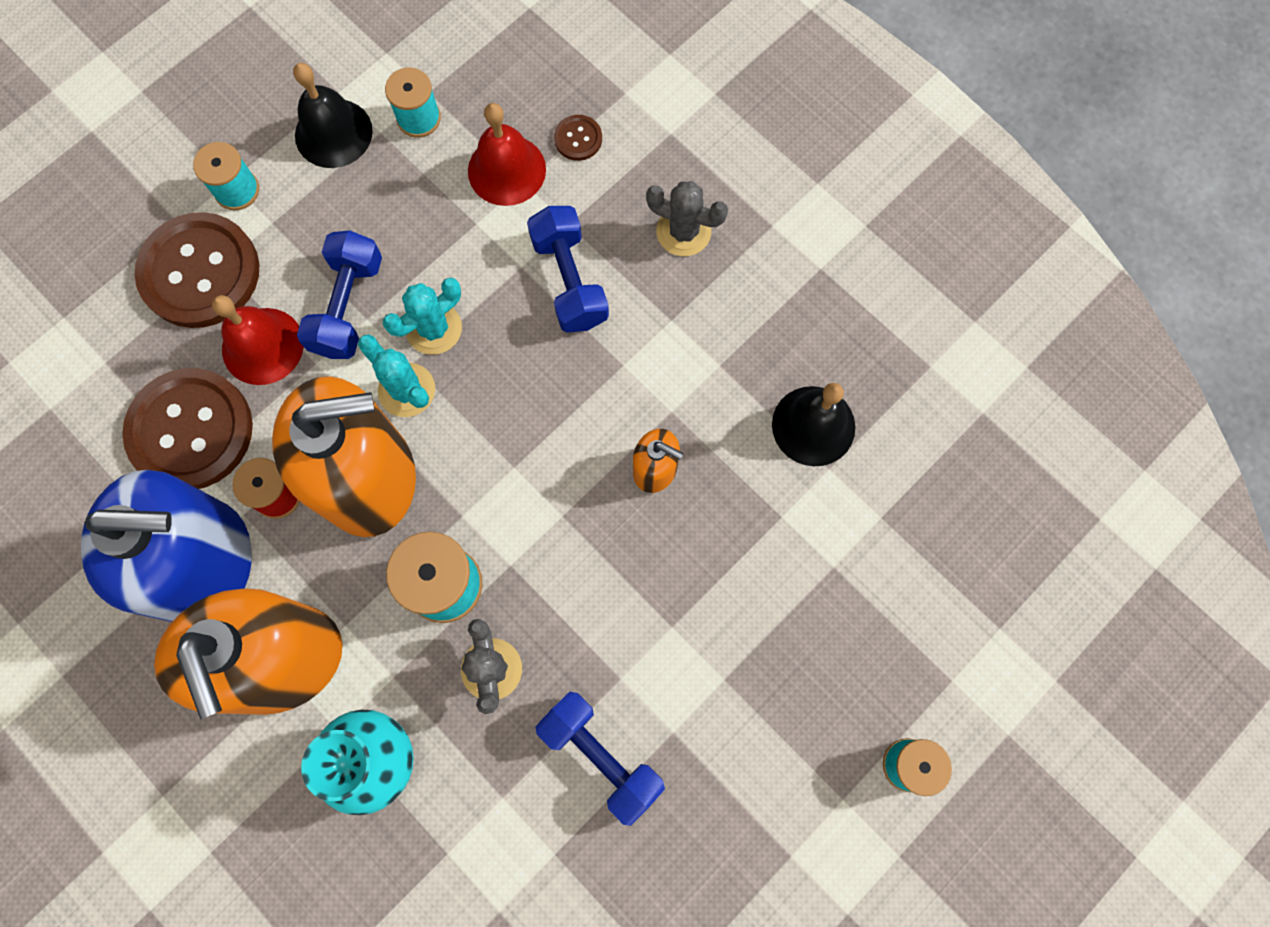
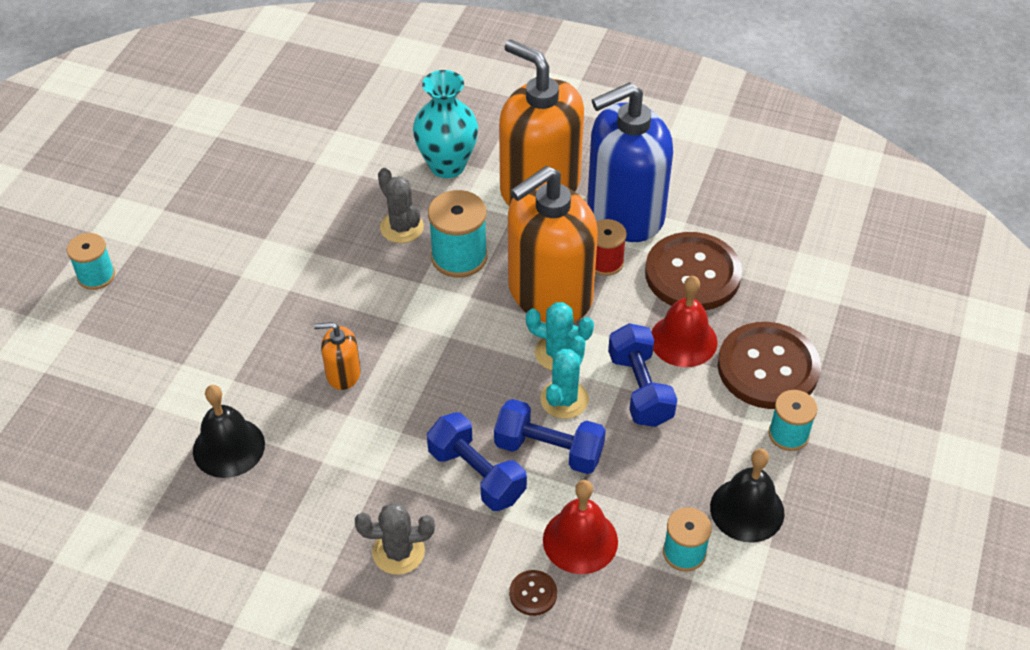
camera: 155 degrees right, 25 degrees down
(601, 756) = (307, 212): blue dumbbell -> blue dumbbell (549, 450)

